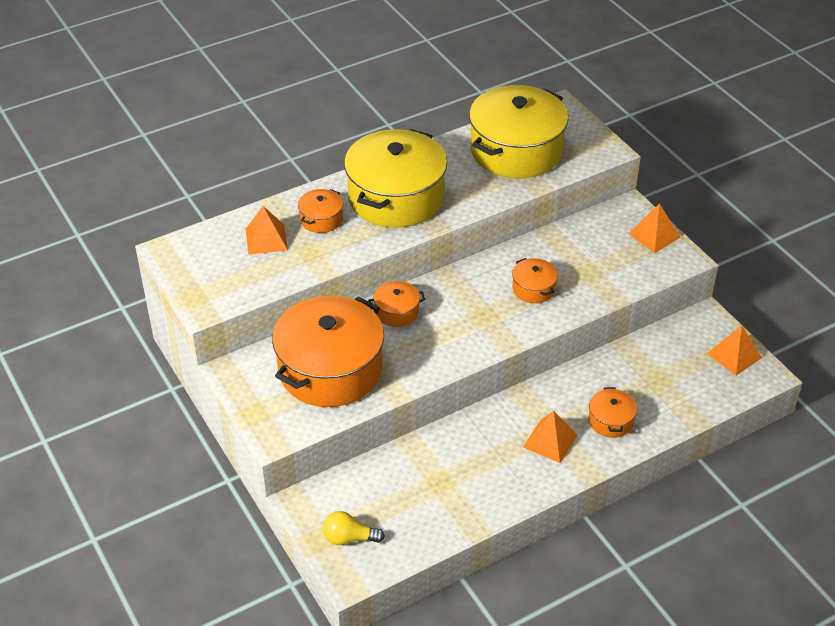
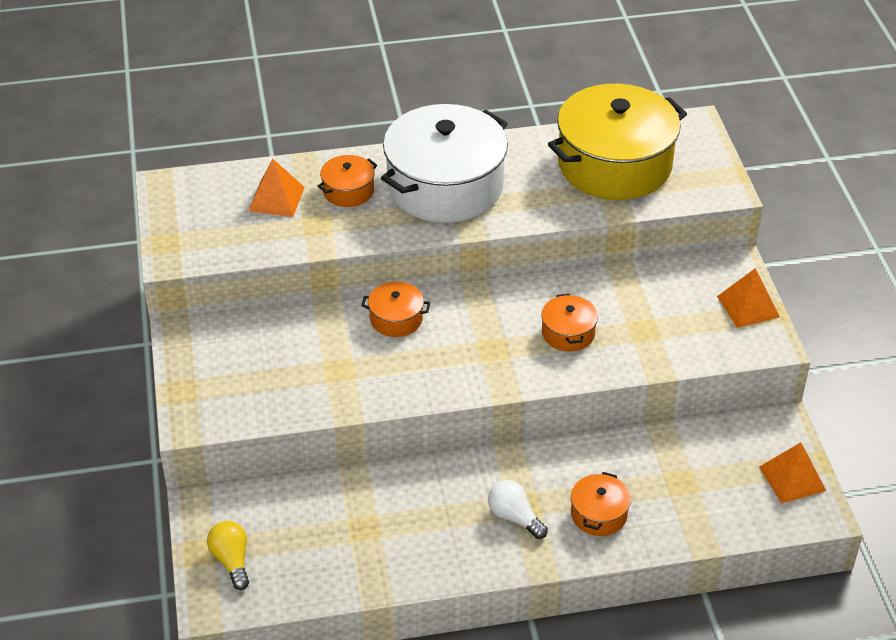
camera: 20 degrees right, 0 degrees up
(330, 369) = (288, 364): orange pot -> none
(349, 538) = (232, 560): yellow light bulb -> yellow light bulb turned 45 degrees clockwise
(396, 197) = (445, 186): yellow pot -> white pot
(550, 441) = (514, 517): orange pyramid -> white light bulb

